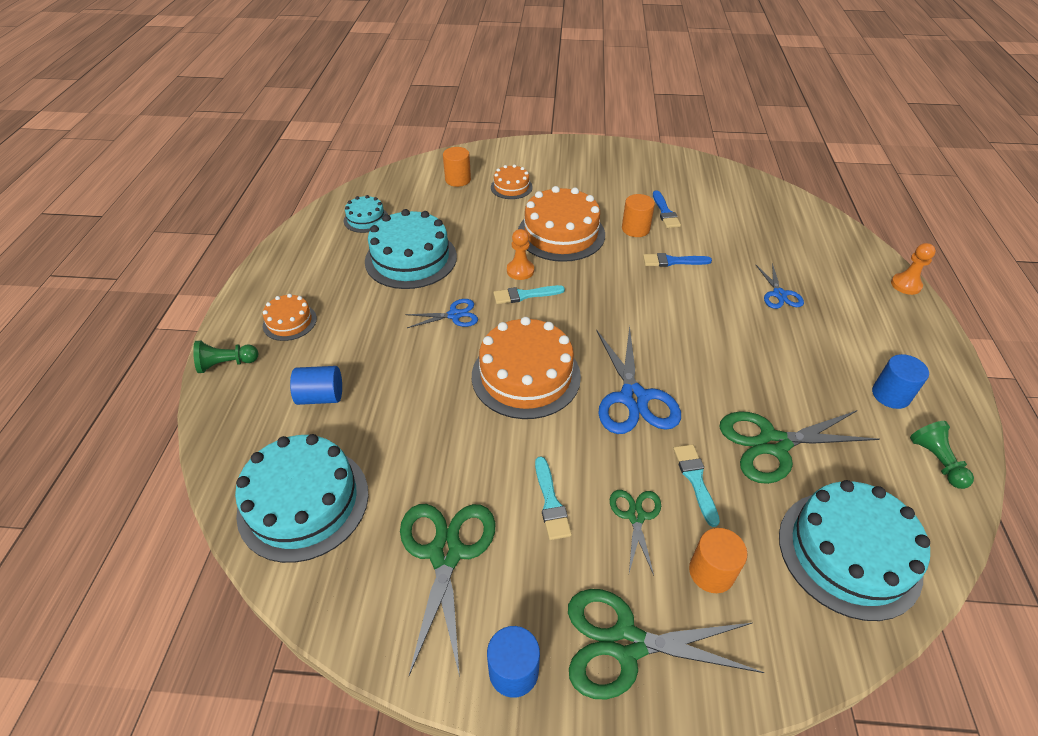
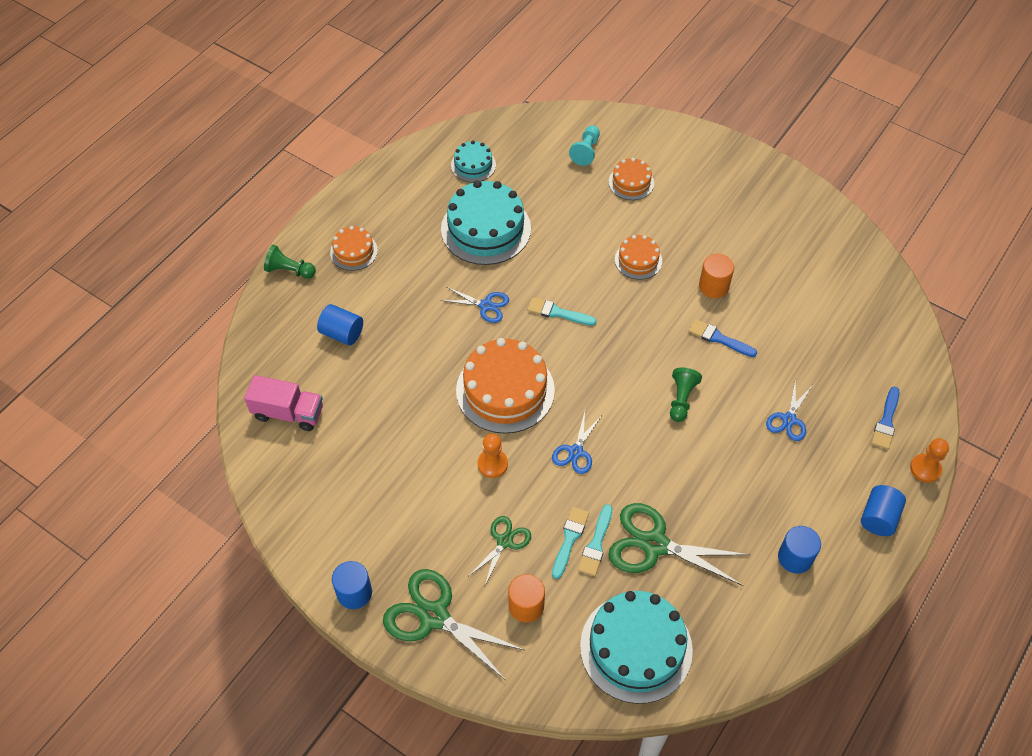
camera: 30 degrees right, 10 degrees up
(303, 502) = (288, 413): turquoise cake -> pink truck
(446, 553) = (359, 498): green scissors -> none
(458, 180) = (586, 151): orange cylinder -> turquoise pawn
(520, 271) = (571, 285): orange pawn -> orange pawn (492, 464)
(551, 502) = (452, 500): turquoise brush -> turquoise brush (596, 544)
(561, 233) = (638, 260): orange cake -> orange cake, size x0.52
(633, 398) = (575, 452): blue scissors -> blue scissors, size x0.56
(665, 212) = (759, 279): blue brush -> blue brush (886, 421)
(914, 334) = (878, 518): none -> blue cylinder
(936, 461) = (775, 626): green pawn -> green pawn (681, 399)

